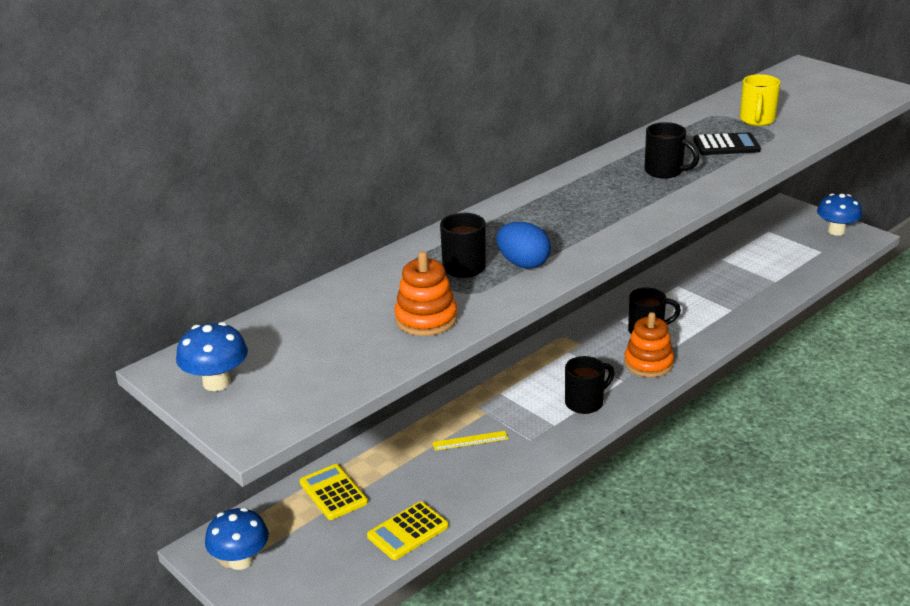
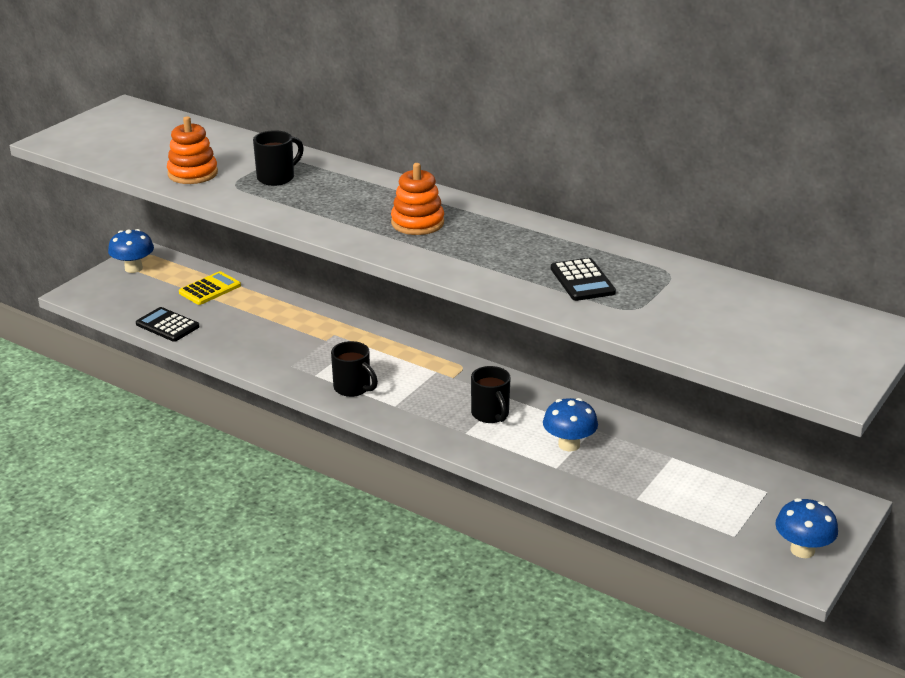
camera: 75 degrees right, 0 degrees up
(217, 382) = (108, 122): blue mushroom -> blue mushroom (569, 444)
(408, 531) = (167, 325): yellow calculator -> black calculator
(470, 441) = (284, 337): yellow ruler -> none
(523, 263) = (287, 200): blue egg -> none
(648, 363) = (430, 419): orange stacking toy -> orange stacking toy (417, 223)
(665, 171) = (497, 250): black mug -> none
(757, 120) = (666, 297): yellow mug -> none

